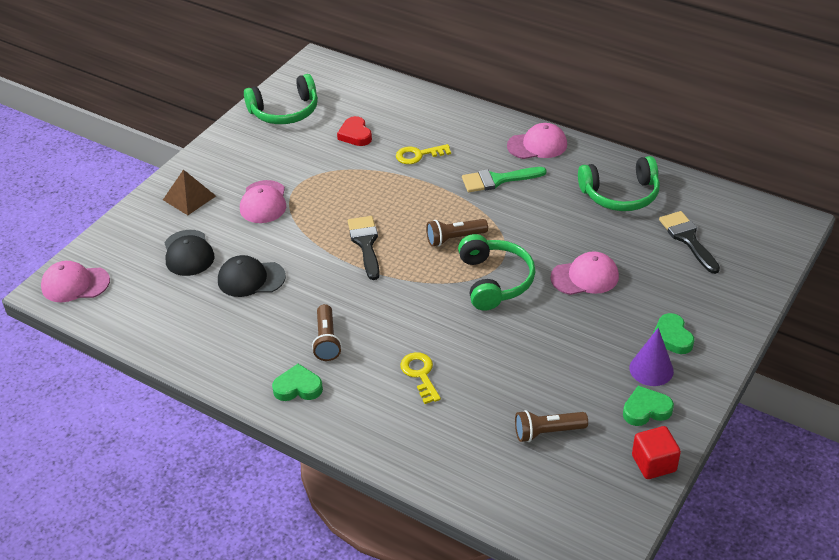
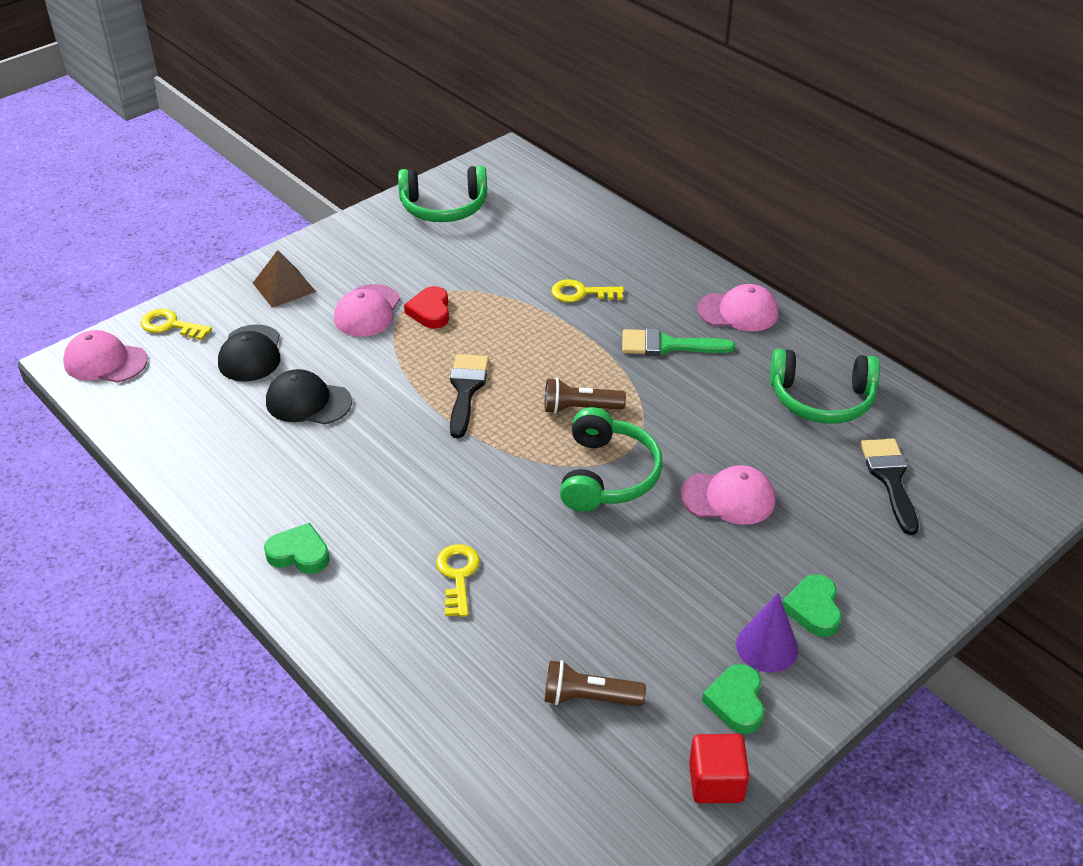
camera: 15 degrees right, 0 degrees up
(113, 245) = (170, 325): none -> yellow key
(326, 340) = (362, 502): brown flashlight -> none
(355, 135) = (515, 252): red heart -> red heart (430, 311)
(646, 410) = (736, 702): green heart -> green heart turned 90 degrees counterclockwise

